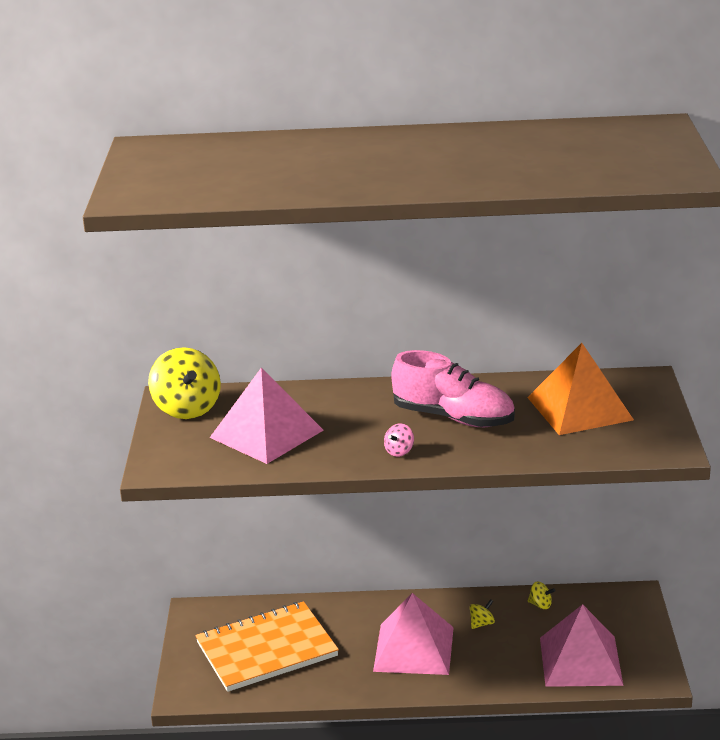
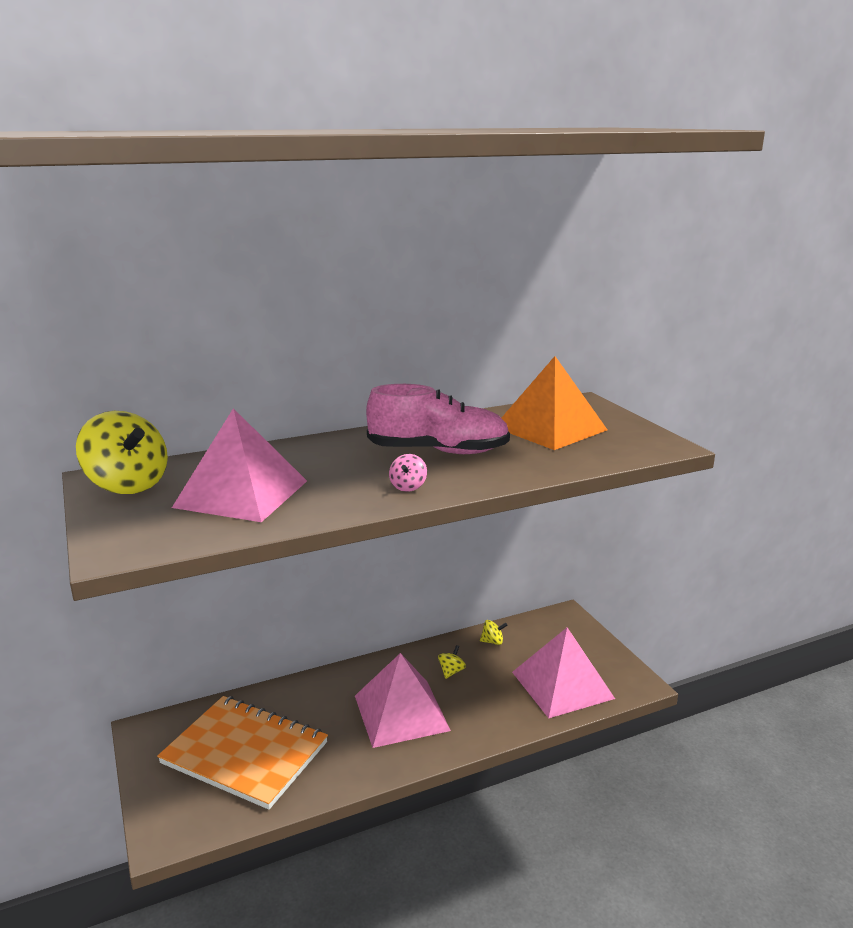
camera: 25 degrees left, 5 degrees down
(266, 649) = (245, 753): orange notebook -> orange notebook turned 75 degrees clockwise

